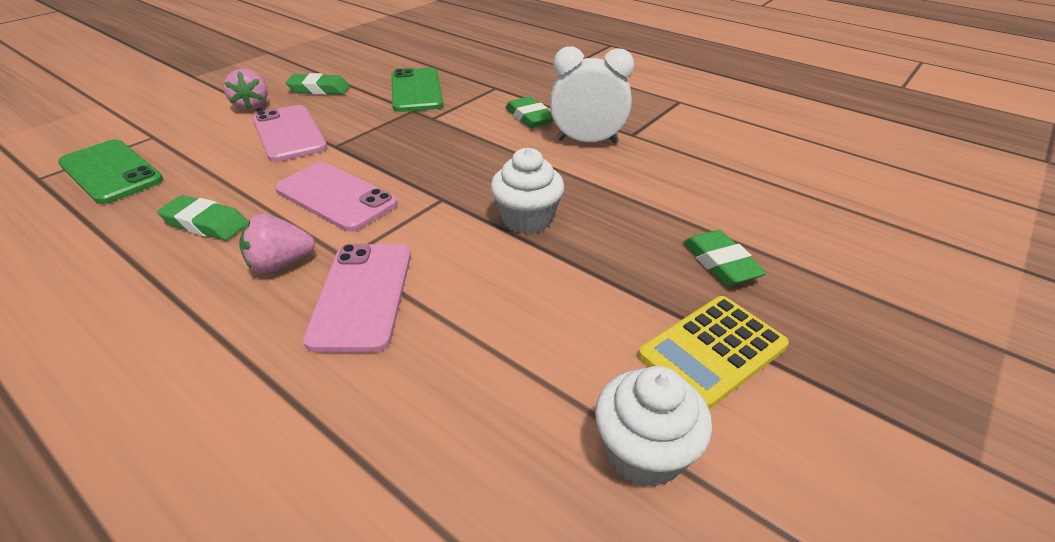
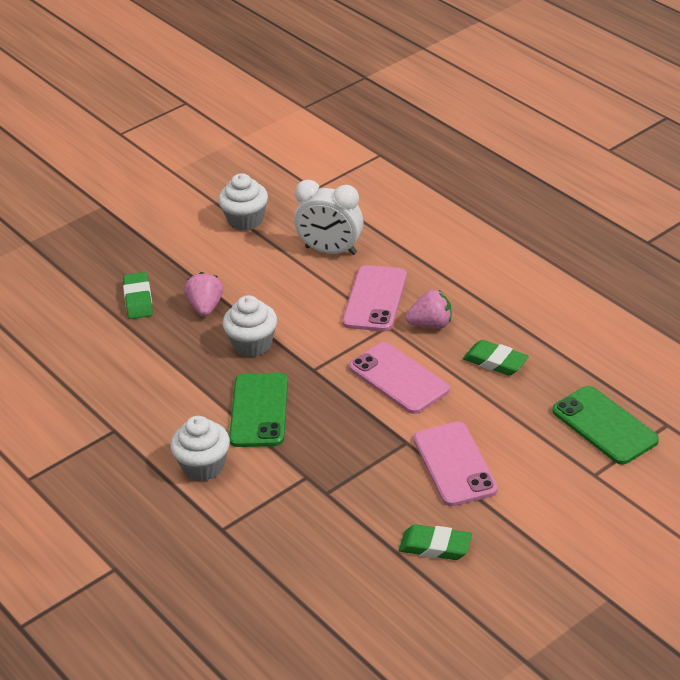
camera: 165 degrees left, 0 degrees up
(252, 105) = (508, 520): pink strawberry -> pink strawberry (205, 307)
(416, 90) = (317, 531): green phone -> green phone (259, 410)
(529, 117) = (203, 466): green eraser -> white cupcake
(587, 141) = (163, 424): white clock -> white clock (330, 251)
(712, 351) = (183, 254): yellow calculator -> none

